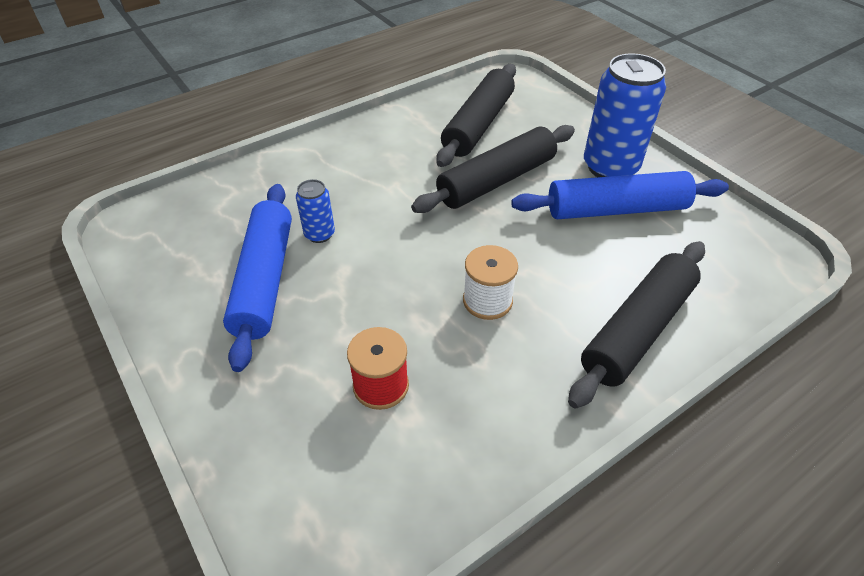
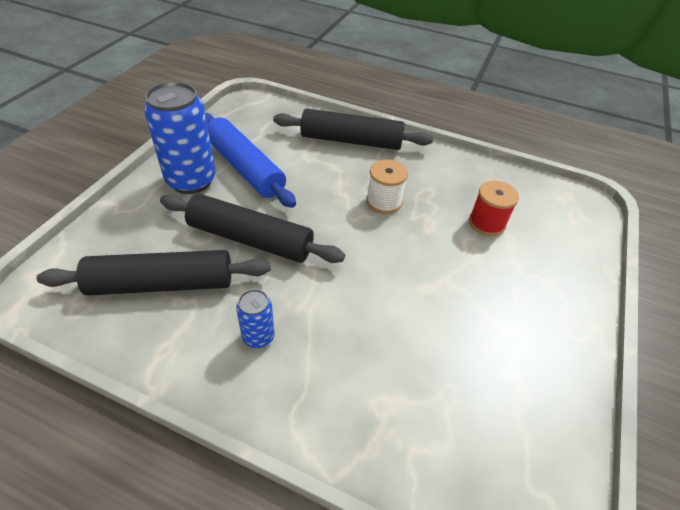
camera: 125 degrees left, 0 degrees up
(265, 280) = (481, 333): blue rolling pin -> none
(319, 234) = (406, 327): blue can -> blue can (258, 337)

